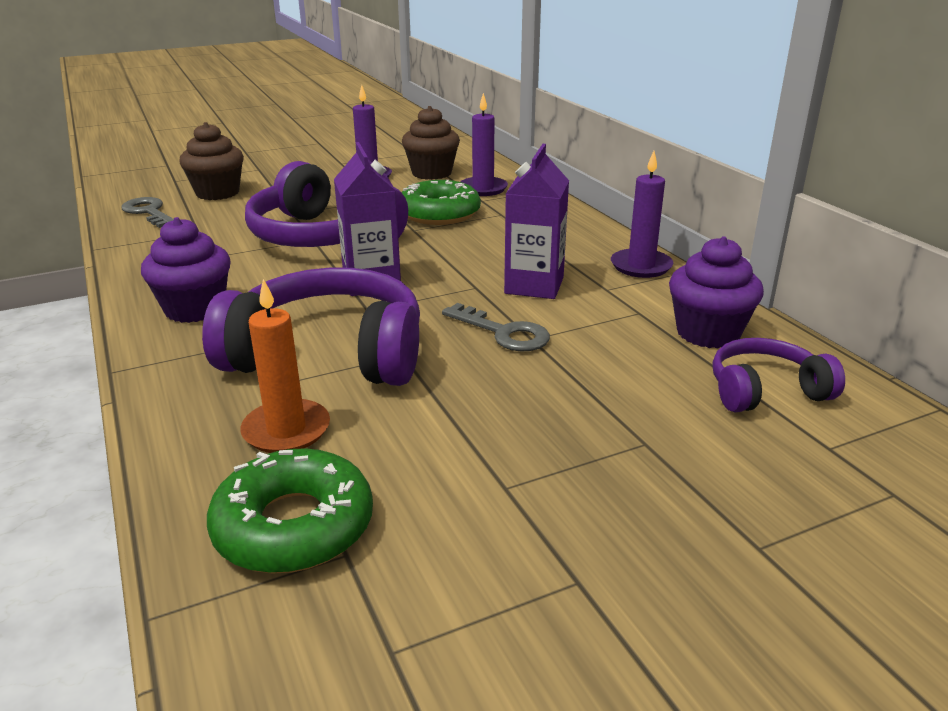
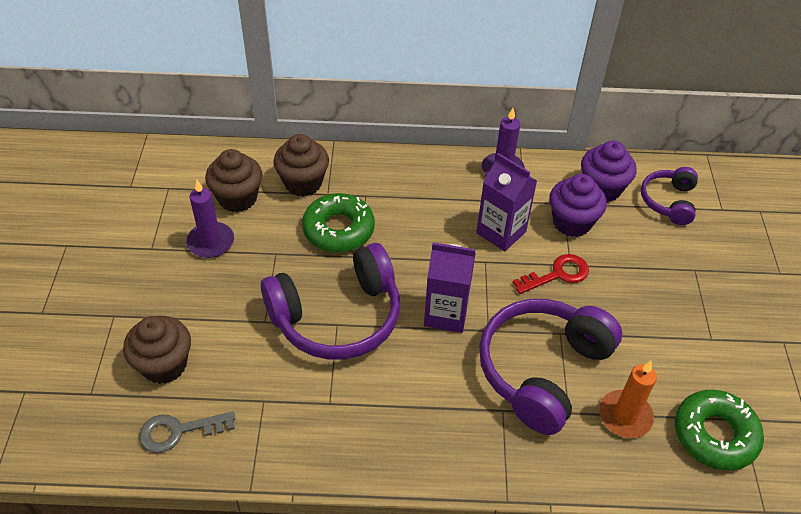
camera: 65 degrees left, 20 degrees up
(195, 309) = (431, 432): purple cupcake -> purple cupcake (572, 222)
(483, 189) = (303, 183): purple candle -> brown cupcake
(504, 333) = (557, 274): grey key -> red key

